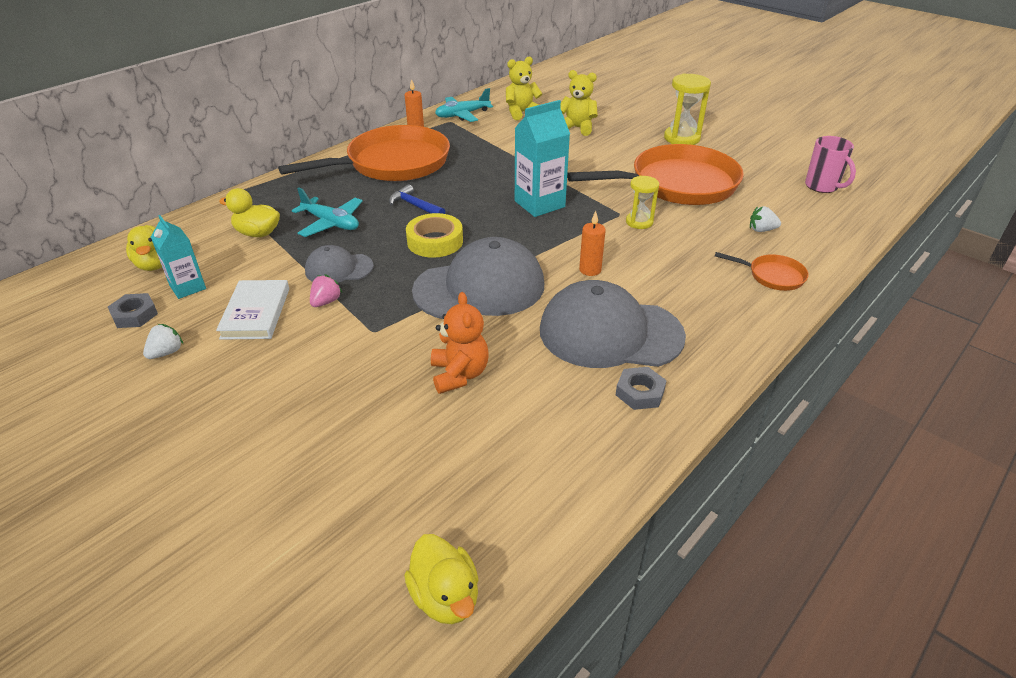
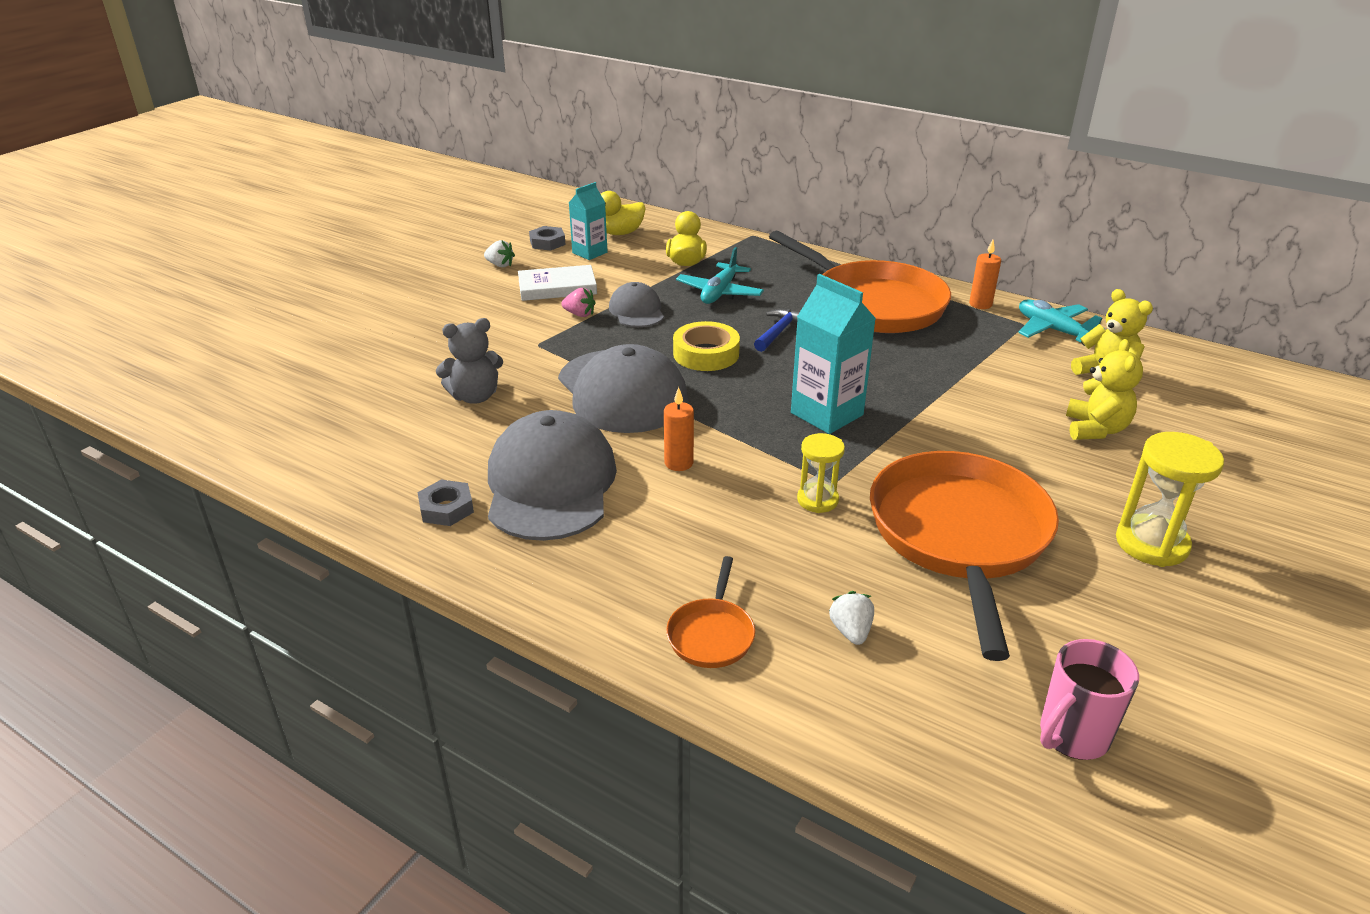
camera: 80 degrees right, 5 degrees down
(445, 597) = (223, 420): yellow duck -> none
(459, 374) = (475, 396): orange teddy bear -> grey teddy bear
(676, 184) = (960, 537): orange pan -> orange pan turned 150 degrees counterclockwise

